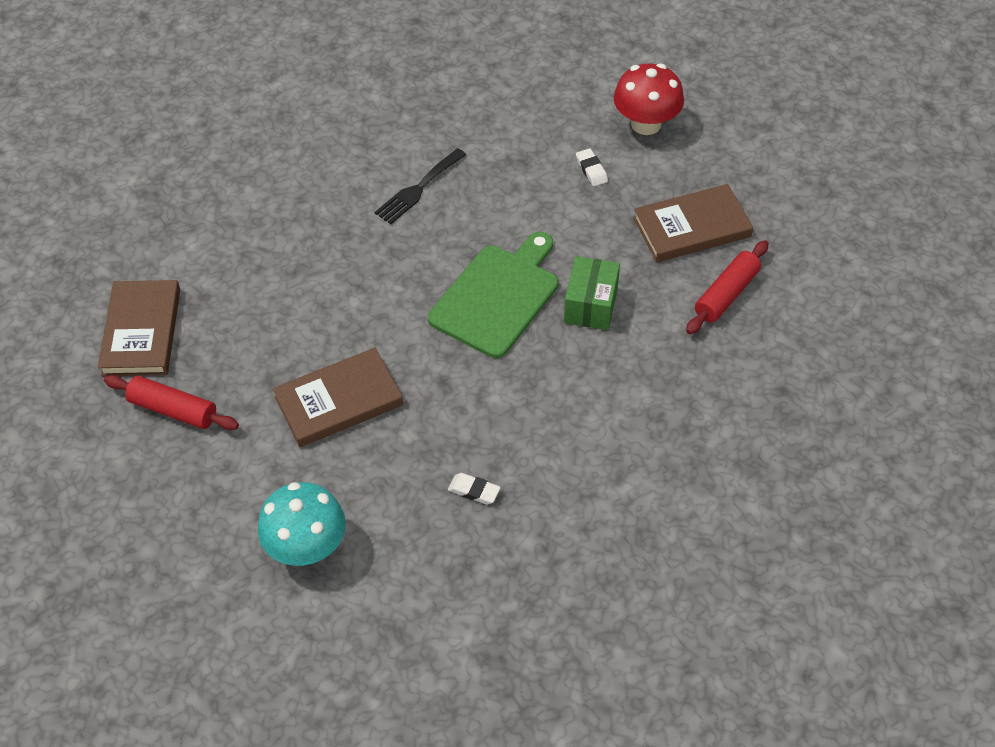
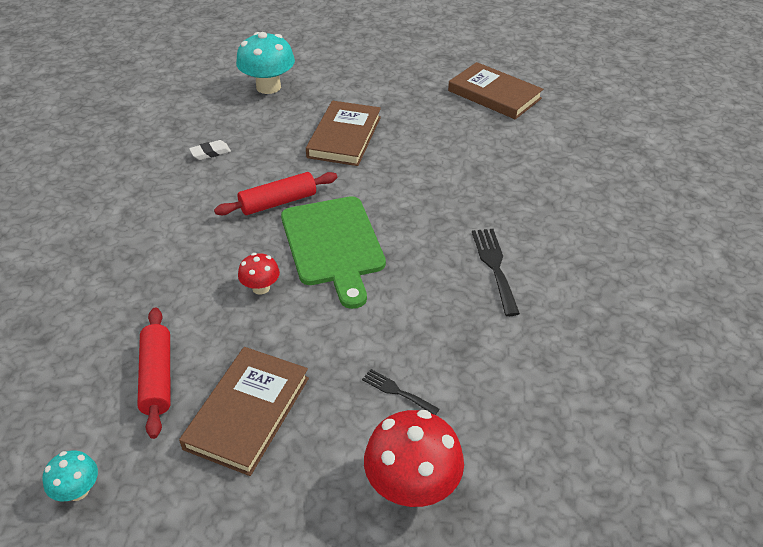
camera: 130 degrees right, 10 degrees down
(173, 410) = (419, 83): red rolling pin -> red rolling pin (278, 202)
(590, 305) = (261, 288): green box -> red mushroom
(591, 170) = (397, 391): white eraser -> black fork
(830, 260) = (78, 490): none -> turquoise mushroom

